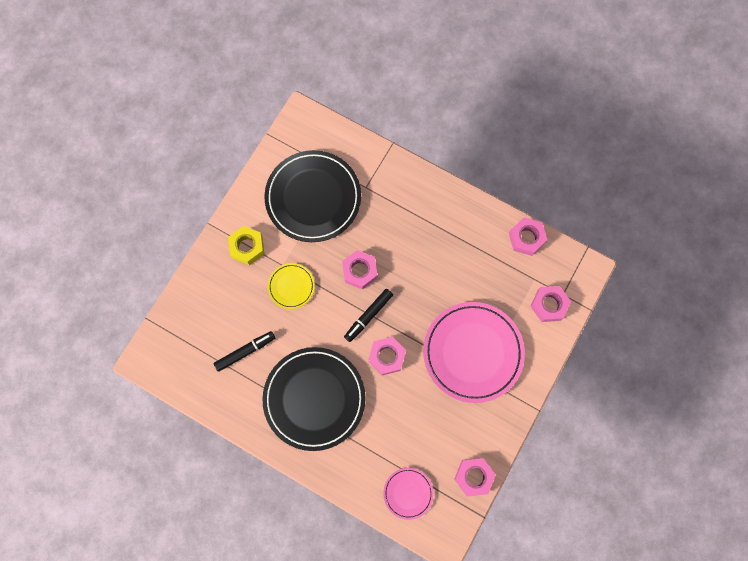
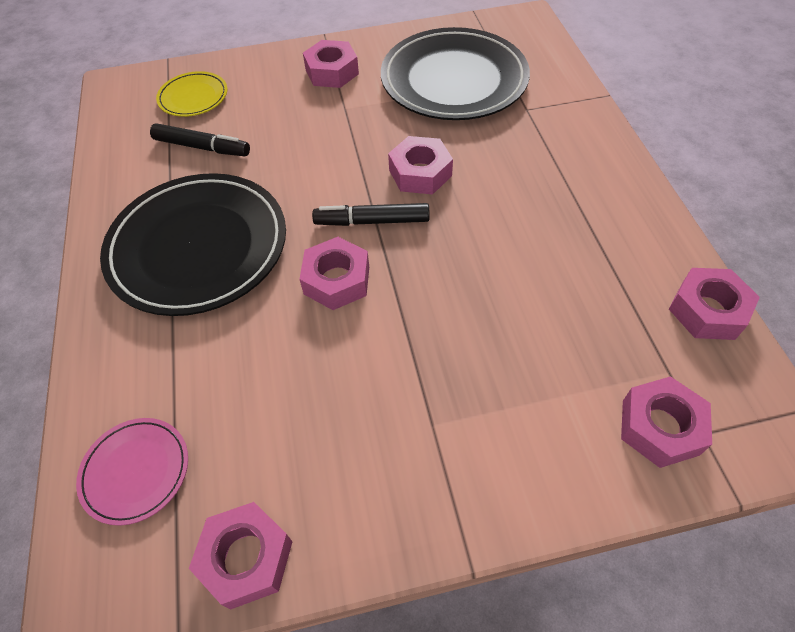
camera: 50 degrees right, 20 degrees down
(247, 247) = (332, 72): yellow nut -> pink nut
(291, 286) = (327, 131): yellow plate -> yellow plate (193, 97)
(473, 352) = (458, 380): pink plate -> none

